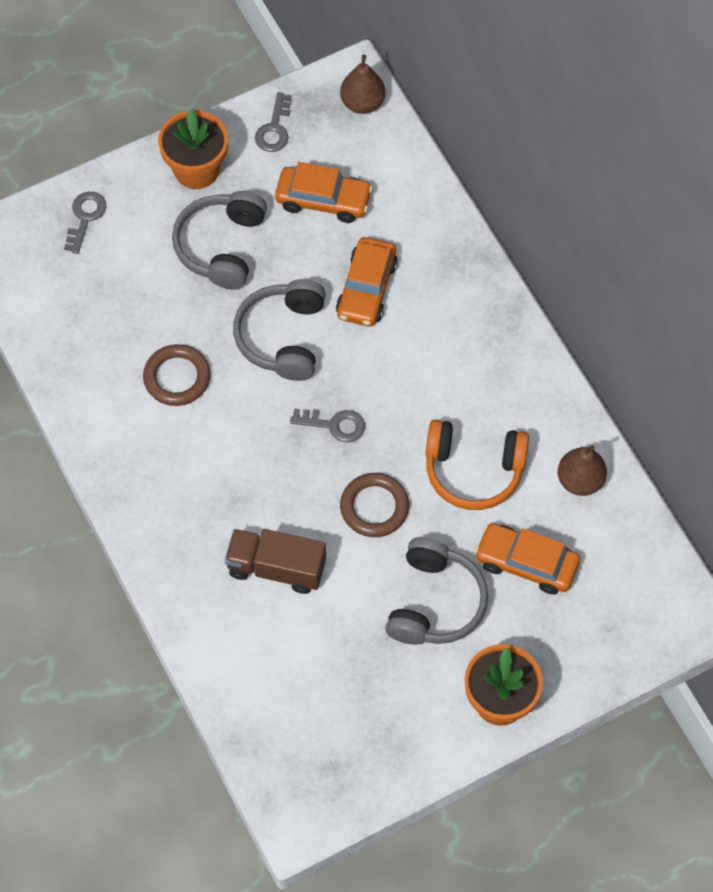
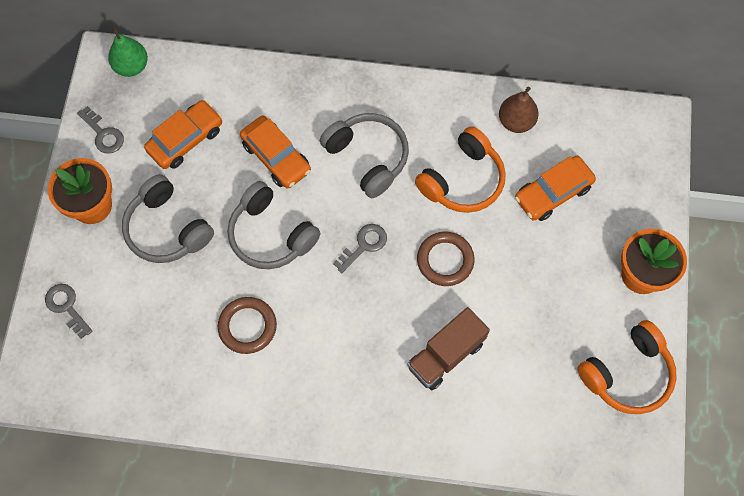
camera: 55 degrees left, 5 degrees up
(362, 103) = (131, 66): brown pear -> green pear
(380, 748) = (627, 373): none -> orange headphones
(435, 602) = (543, 268): grey headphones -> grey headphones (367, 157)

